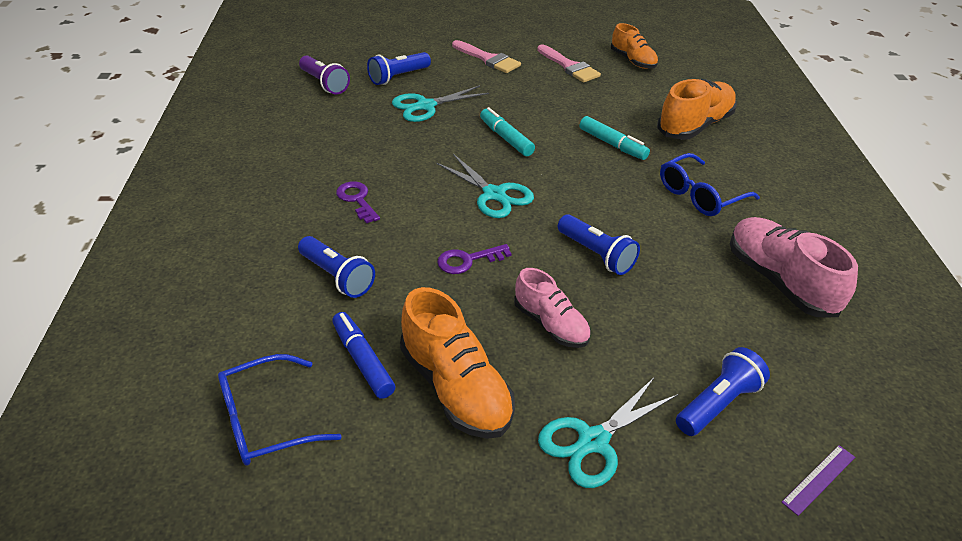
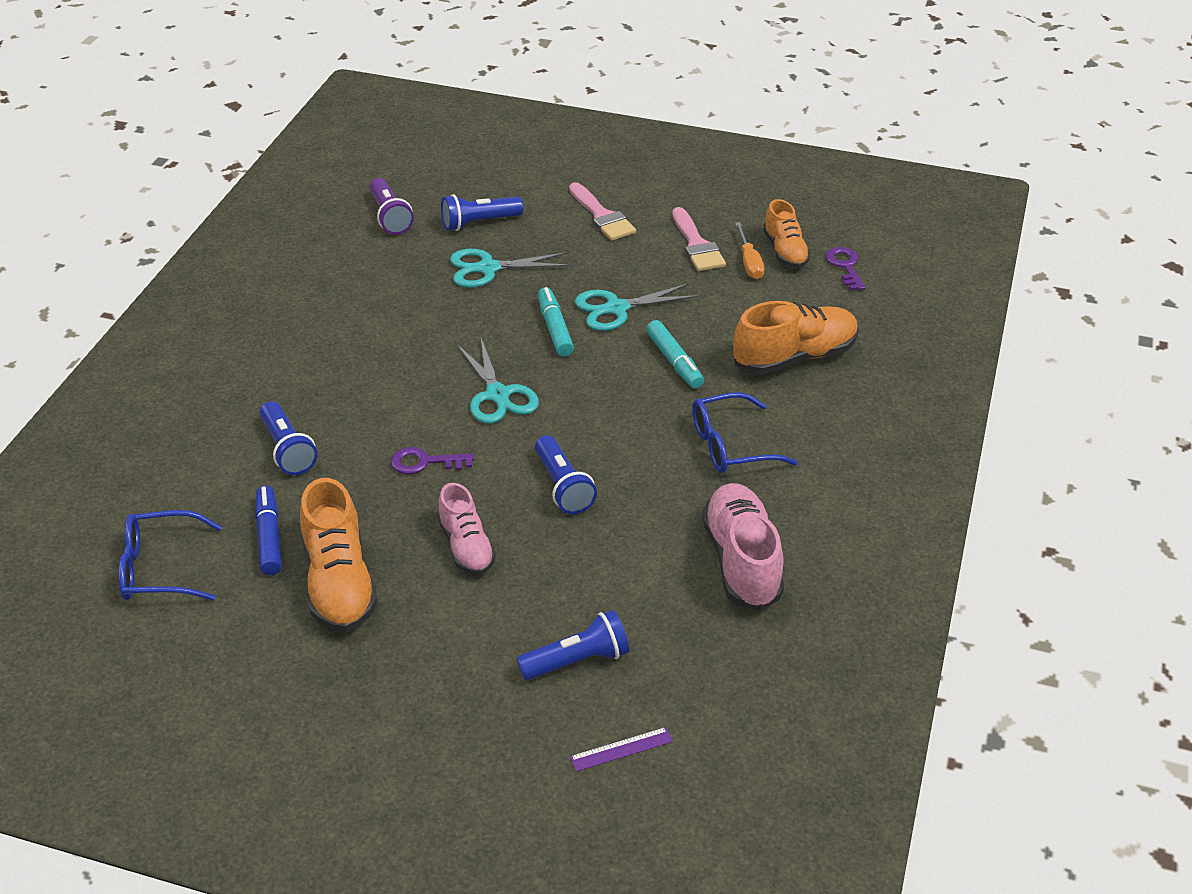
camera: 20 degrees right, 0 degrees up
(357, 200) = (350, 370): purple key -> purple key (845, 266)
(593, 441) = (434, 661): turquoise scissors -> turquoise scissors (616, 308)
(614, 71) = (749, 262): none -> orange screwdriver

